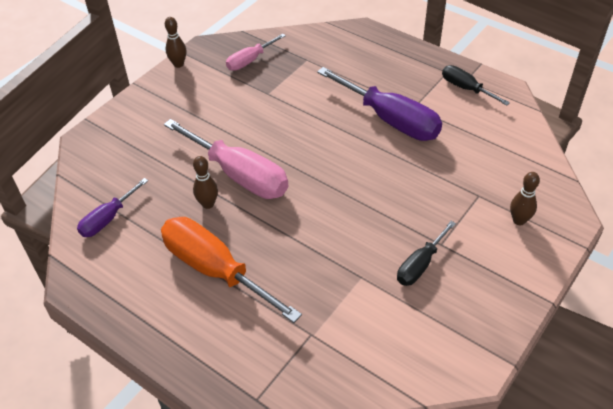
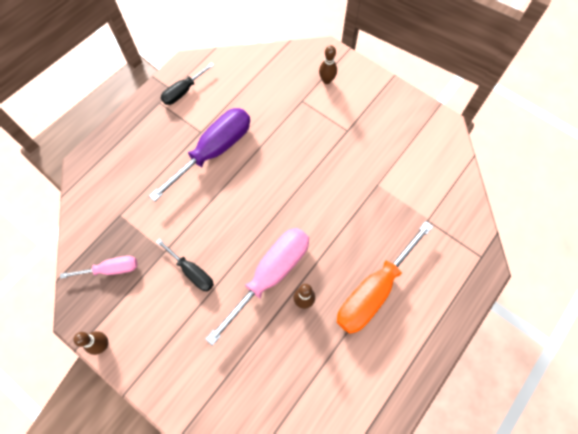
camera: 90 degrees left, 20 degrees up
(108, 219) = (318, 392): purple screwdriver -> none
(250, 60) = (111, 269): pink screwdriver -> pink screwdriver turned 60 degrees counterclockwise
(420, 264) = (366, 145): black screwdriver -> black screwdriver (192, 272)

